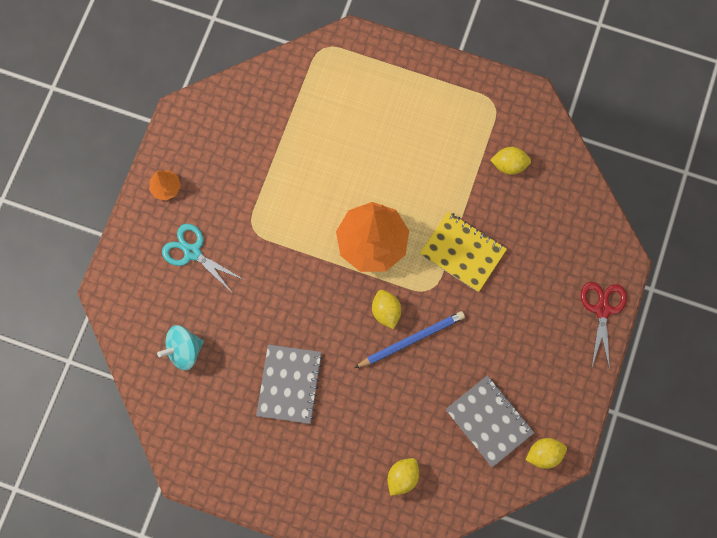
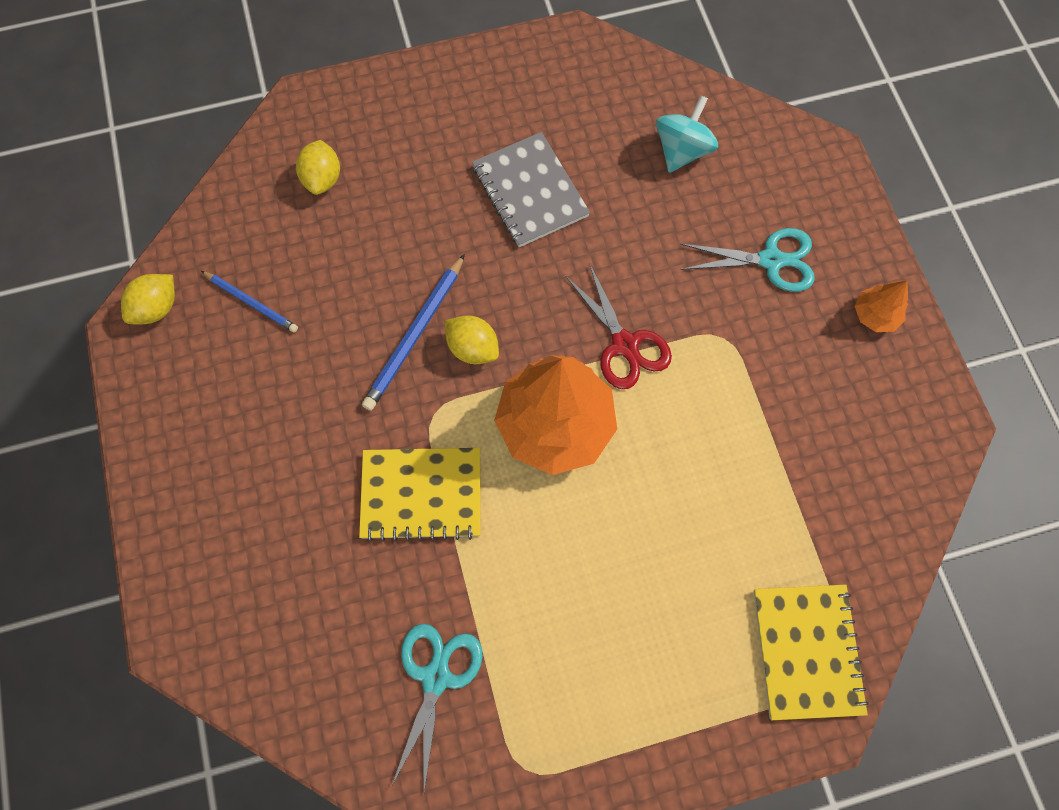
camera: 145 degrees right, 5 degrees down
(335, 67) = (807, 651): none -> yellow notebook
(489, 421) = (251, 303): grey notebook -> blue pencil
(509, 165) = (436, 677): yellow lemon -> turquoise scissors
(602, 309) = (170, 545): red scissors -> red scissors (624, 344)

